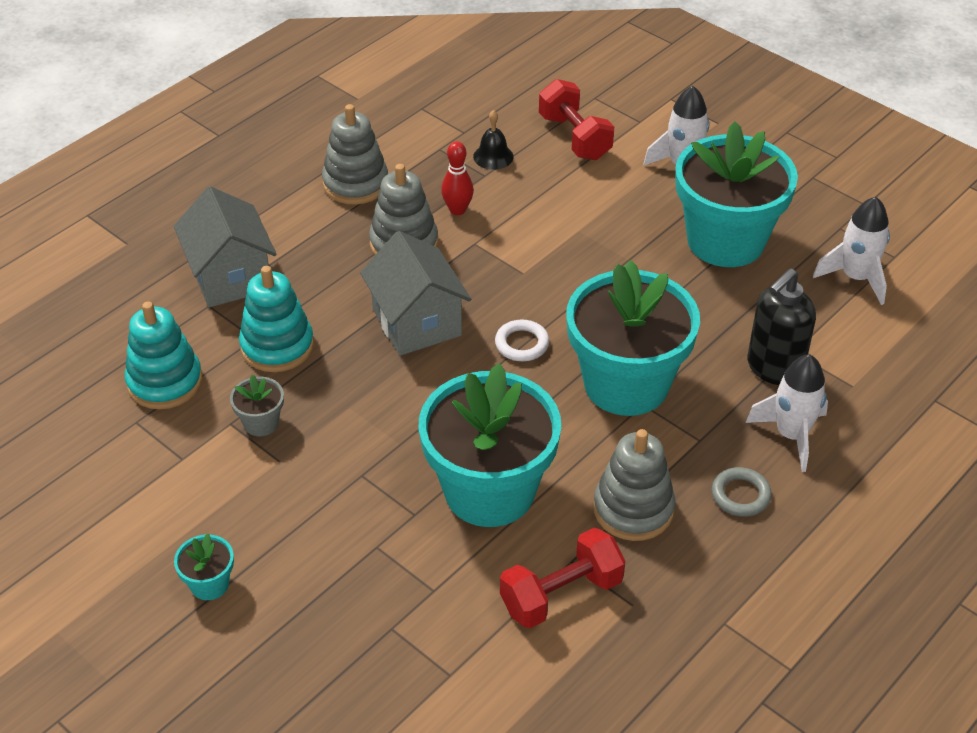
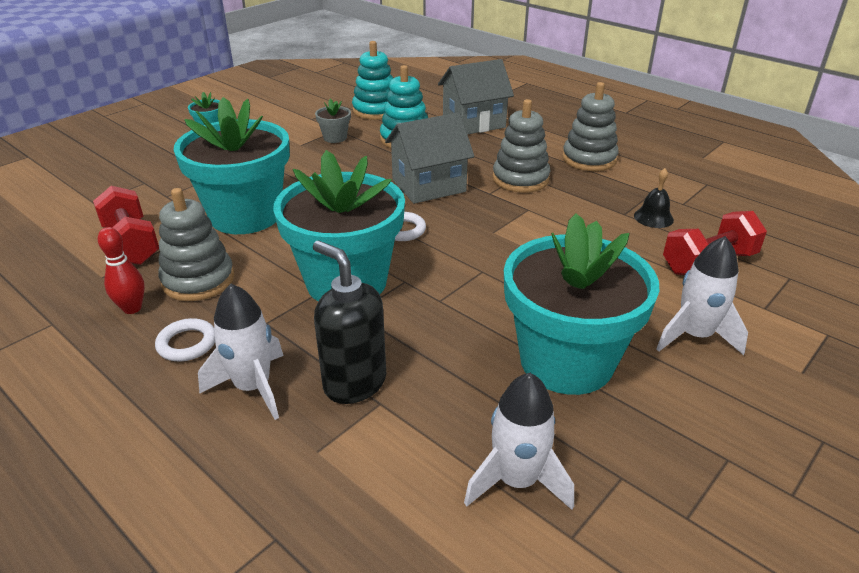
camera: 90 degrees right, 10 degrees down
(457, 210) = (570, 201): red bowling pin -> red bowling pin (132, 308)
(740, 495) = (187, 344): grey ring -> white ring

